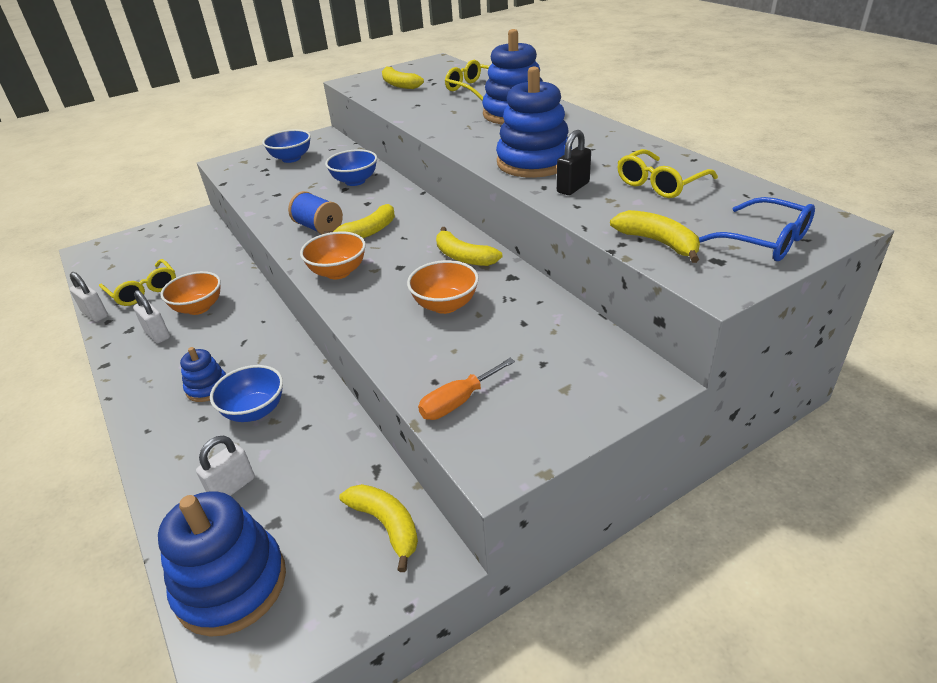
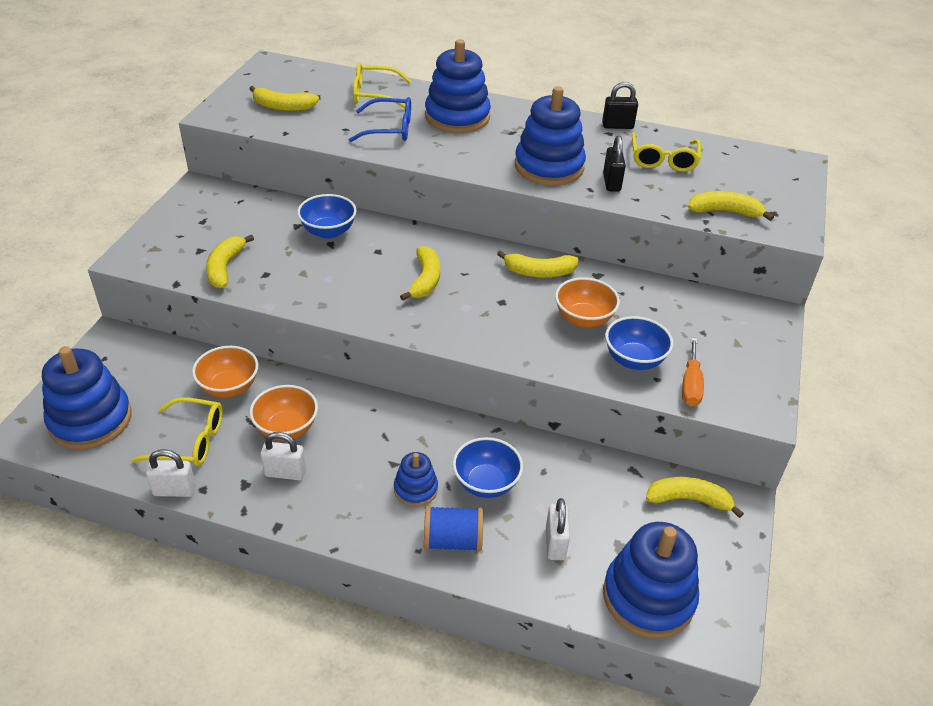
camera: 45 degrees left, 5 degrees up
(121, 256) = (90, 420): none -> blue stacking toy
(261, 183) = (225, 268): none -> yellow banana
(291, 158) = (210, 227): blue bowl -> blue bowl (634, 360)
(318, 227) = (371, 294): blue spool -> blue spool (452, 540)
(338, 272) = (458, 328): orange bowl -> orange bowl (229, 387)
(655, 148) = (617, 126): none -> black padlock
(765, 241) = (778, 188): blue glasses -> blue glasses (389, 129)

